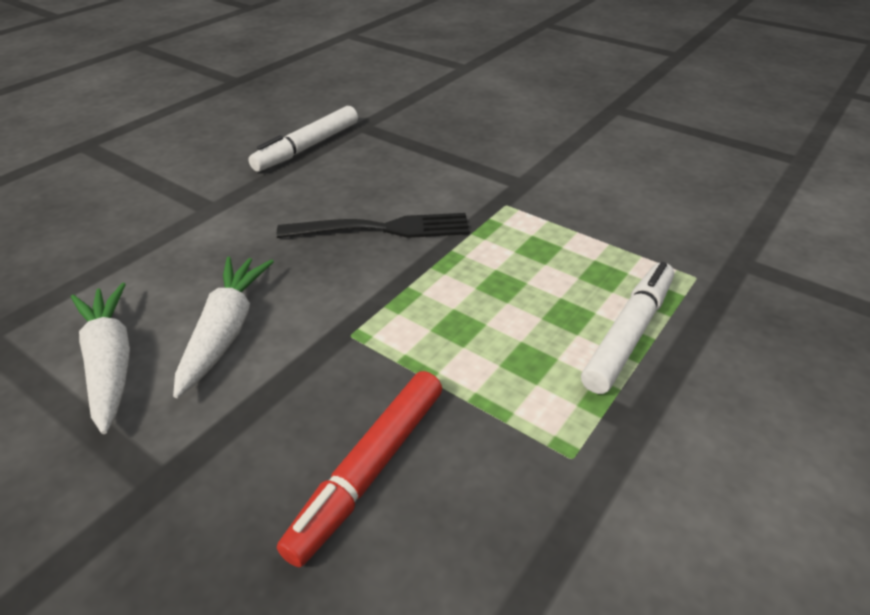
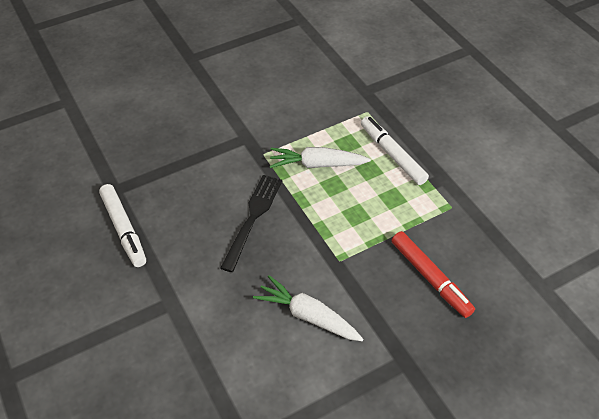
camera: 65 degrees left, 10 degrees up
(110, 363) = (308, 376): white carrot -> white carrot (317, 164)

